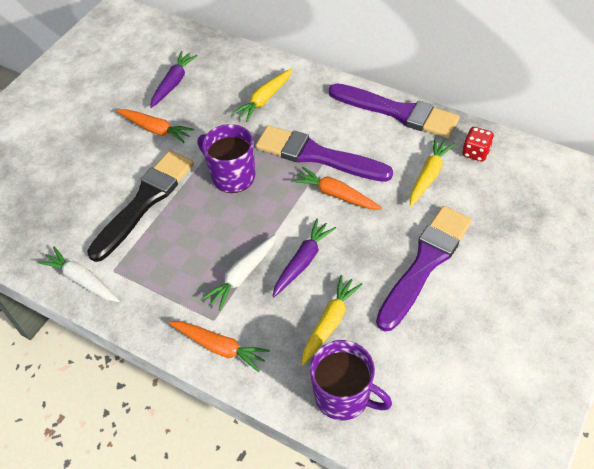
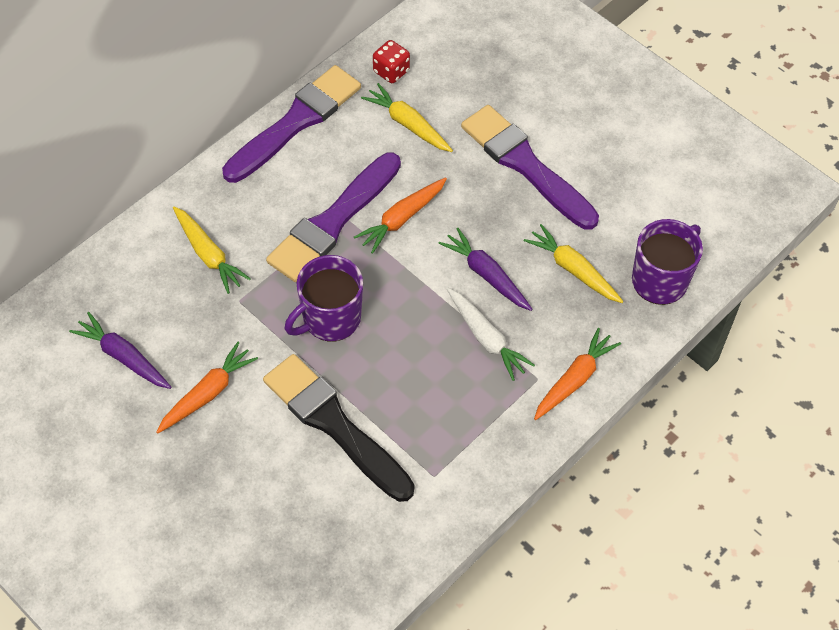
camera: 80 degrees left, 5 degrees up
(82, 280) = (437, 513): white carrot -> none

